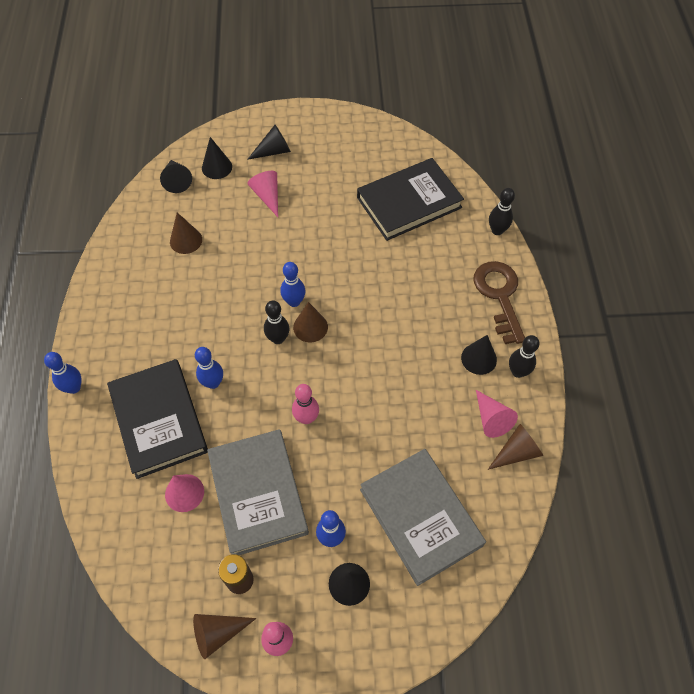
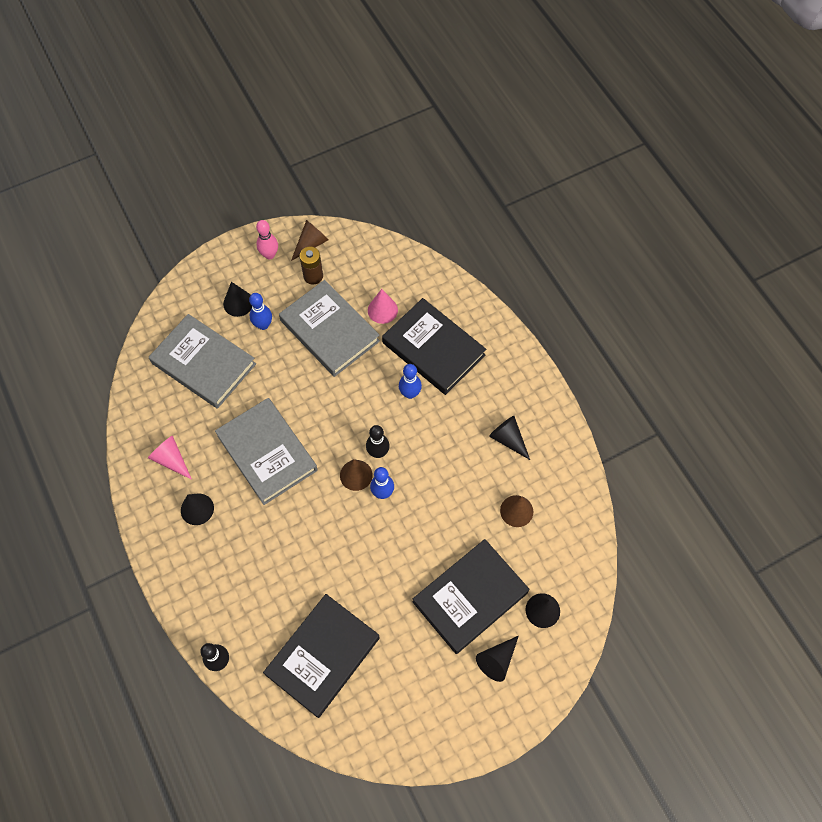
camera: 155 degrees right, 5 degrees up
(74, 387) = (515, 344): blue bowling pin -> none
(176, 180) = (571, 575): black cone -> black cone (508, 439)
(267, 196) = (470, 597): pink cone -> black book
(306, 418) = (321, 398): pink bowling pin -> none
(388, 384) = (267, 453): none -> grey book
(499, 296) = (196, 582): brown key -> none
(516, 452) = (143, 441): brown cone -> none
(517, 372) = (159, 511): black bowling pin -> none

